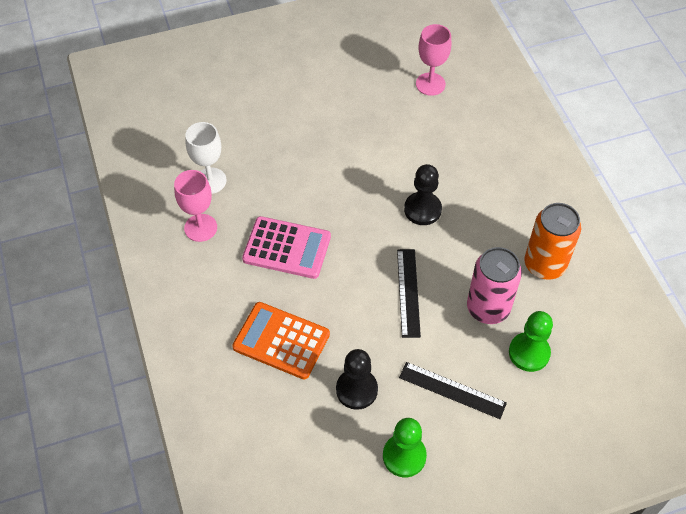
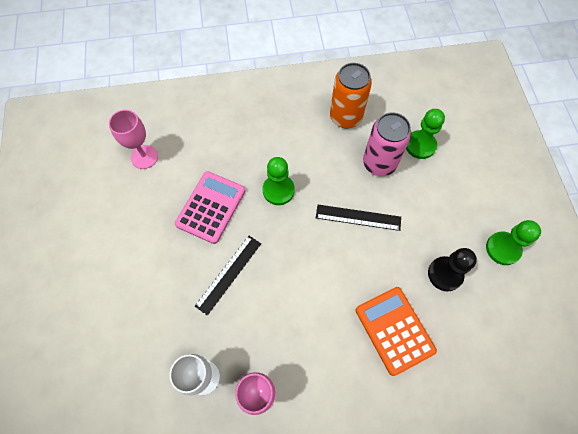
camera: 80 degrees left, 10 degrees up
(281, 341) = (394, 330): orange calculator -> orange calculator turned 120 degrees clockwise
(287, 248) = (298, 311): pink calculator -> pink calculator (211, 207)
(422, 209) = (278, 190): black pawn -> green pawn
(452, 390) = (448, 203): black ruler -> black ruler (229, 274)

